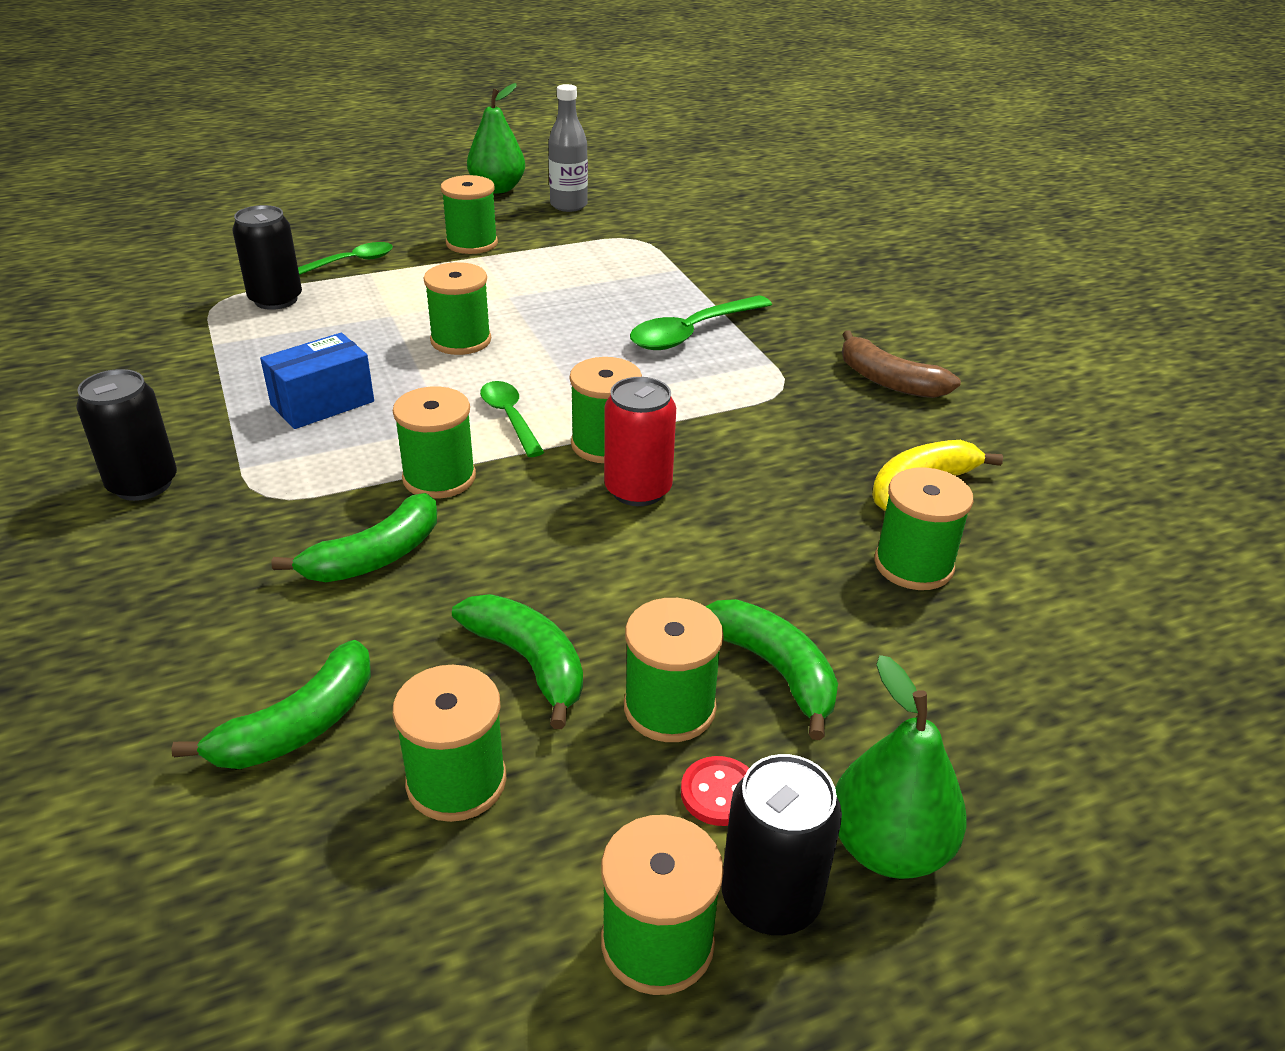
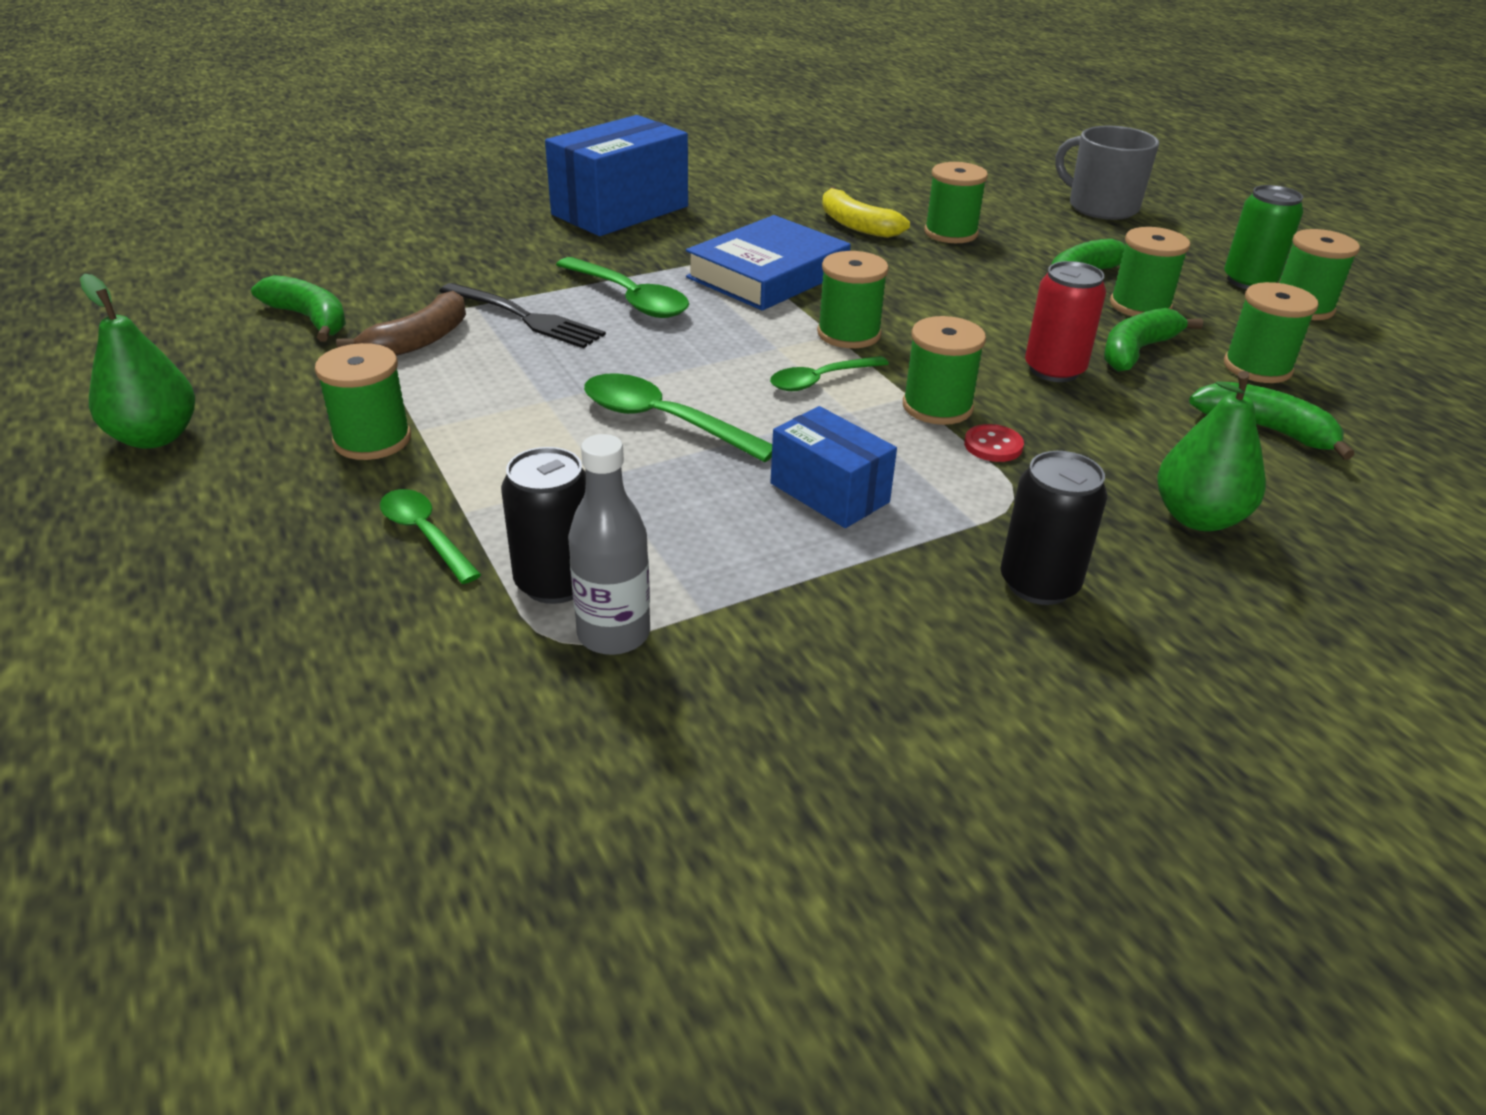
camera: 95 degrees left, 0 degrees up
(375, 556) = (1066, 424): green banana -> green banana (310, 319)
(461, 340) = (663, 421): green spool -> green spoon
(568, 205) = (251, 377): grey bottle -> grey bottle (613, 634)
(638, 490) = (911, 319): red can -> red can (1054, 370)
(654, 288) = (525, 317): none -> black fork
(719, 793) = (1193, 292): red button -> red button (993, 445)
(755, 409) = (767, 274): none -> blue book
(770, 898) = (1249, 281): black can -> green can
(888, 847) = (1190, 254): green pear -> green pear (1198, 518)
(889, 381) = (706, 225): brown banana -> brown banana (419, 341)
(916, 333) = (620, 210): none -> blue box
(1097, 777) = (1101, 207): none -> grey mug

